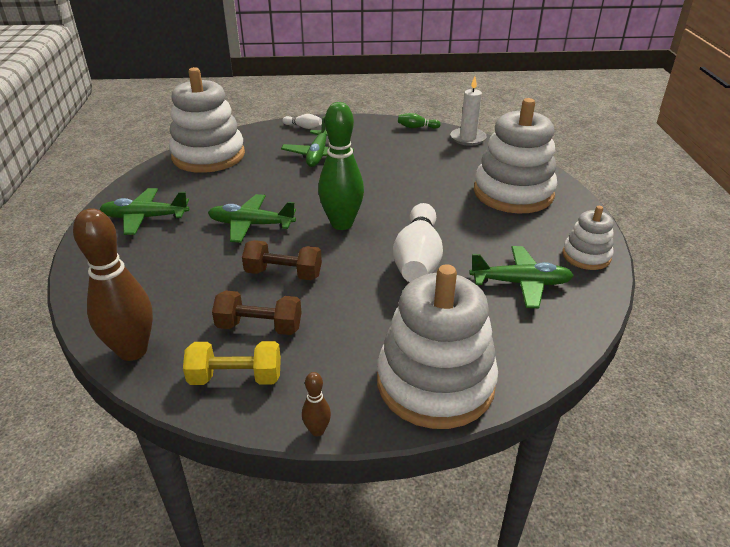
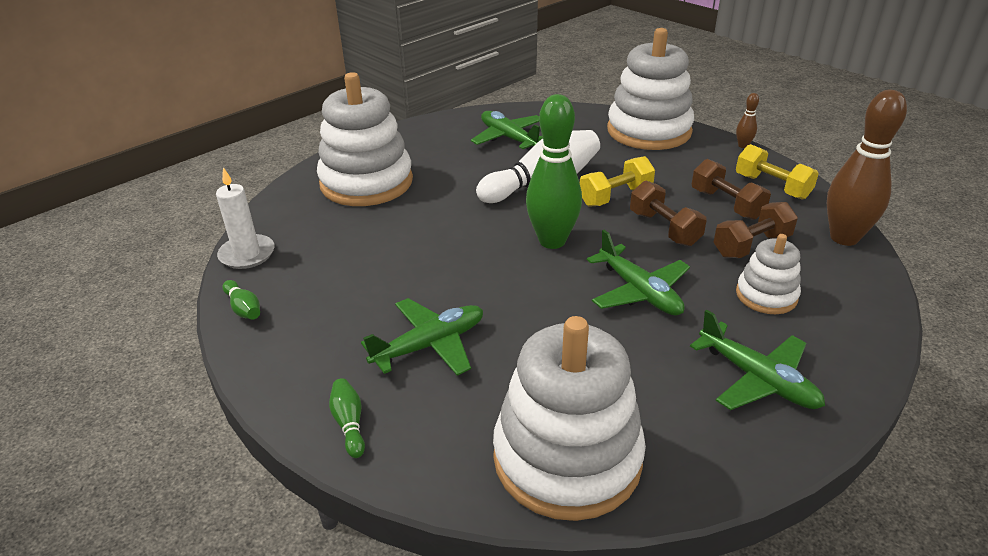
camera: 130 degrees left, 0 degrees up
(206, 297) = (751, 246): none -> brown dumbbell
(303, 127) = (349, 424): white bowling pin -> green bowling pin
(352, 279) = (615, 196): none -> yellow dumbbell
(586, 256) = (436, 128): white stacking toy -> white stacking toy (766, 295)

